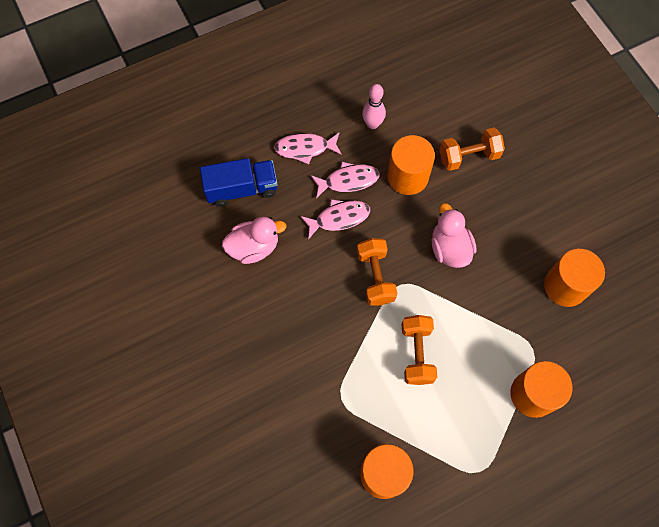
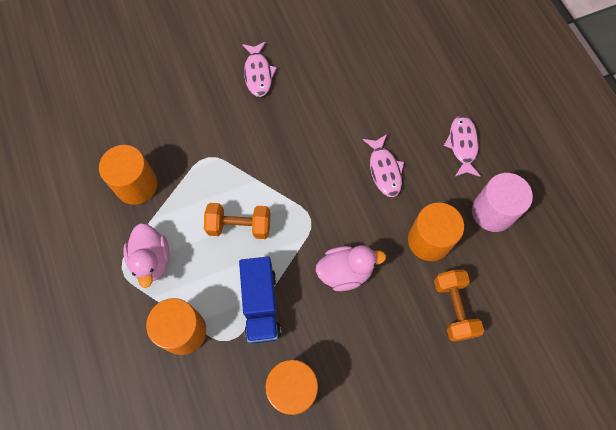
camera: 95 degrees right, 0 degrees up
(242, 189) = (418, 88): blue truck -> blue truck (261, 305)
(254, 247) = (358, 95): pink duck -> pink duck (152, 260)
(348, 181) = (425, 182): pink fish -> pink fish (258, 74)
(372, 124) = (492, 212): pink bowling pin -> pink cylinder
(375, 277) = (320, 197): orange dumbbell -> none

